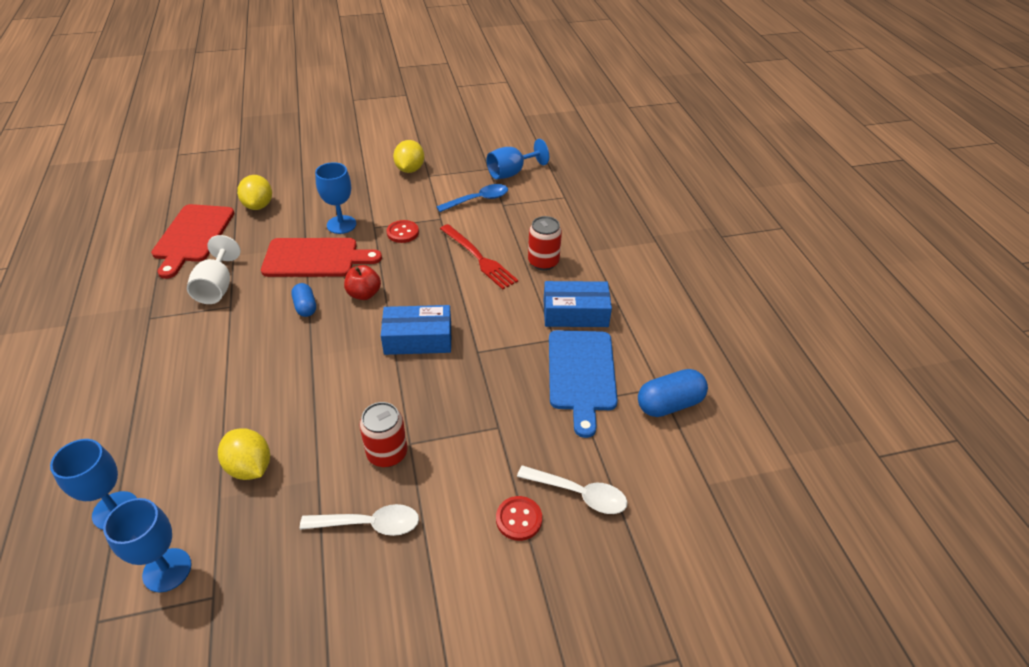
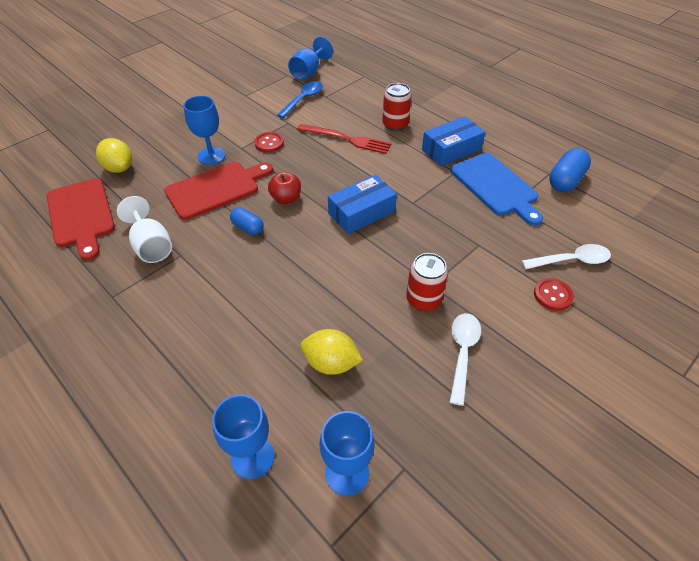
camera: 30 degrees left, 5 degrees up
(369, 524) = (462, 352): white spoon -> white spoon turned 45 degrees counterclockwise
(410, 169) = (225, 96): yellow lemon -> none

